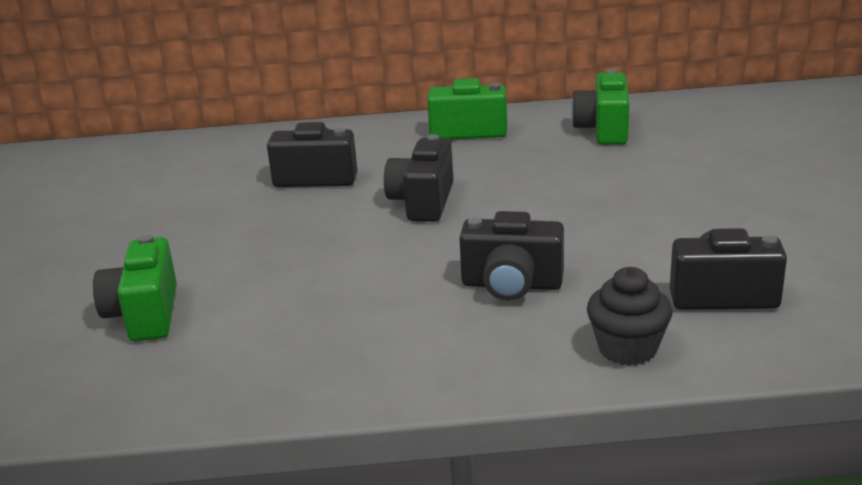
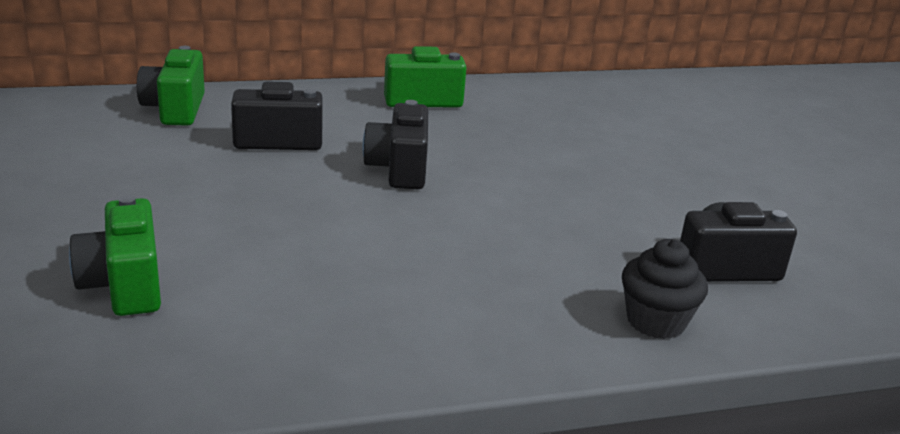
camera: 15 degrees left, 0 degrees up
(511, 285) = (518, 255): black camera -> none
(603, 130) = (554, 104): green camera -> green camera (175, 109)

